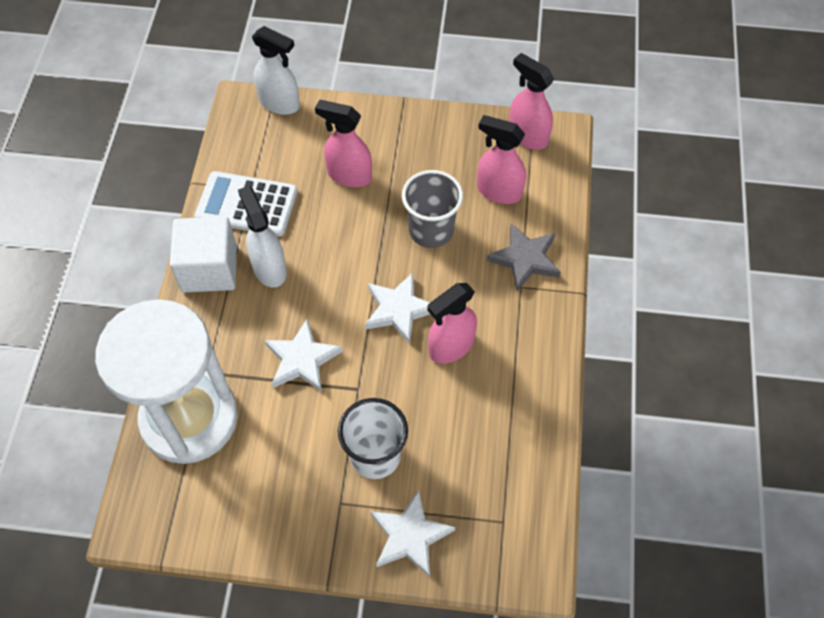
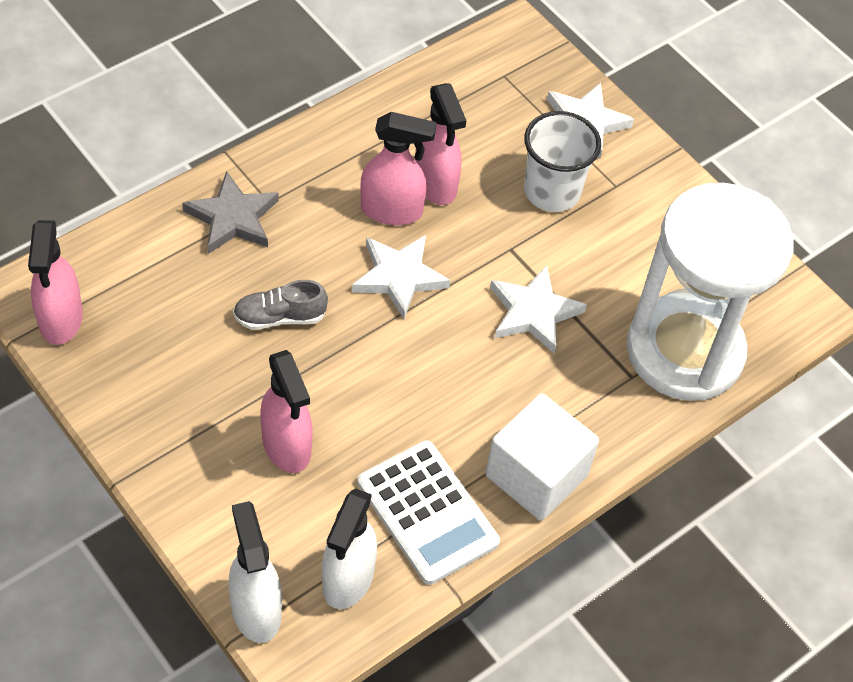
camera: 140 degrees left, 5 degrees down
(269, 268) = (476, 422): white spray bottle -> white spray bottle (348, 579)
(431, 230) = (280, 317): grey cup -> grey shoe
(498, 191) = (168, 294): pink spray bottle -> pink spray bottle (435, 184)

